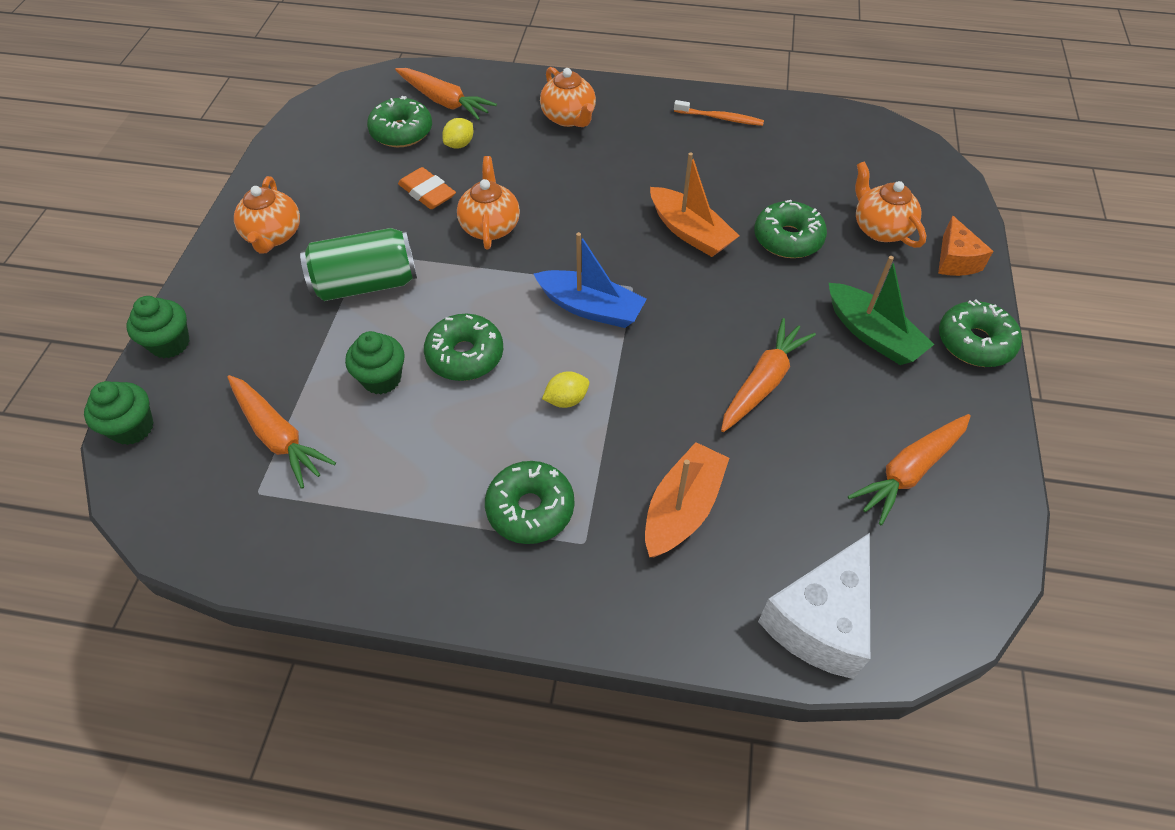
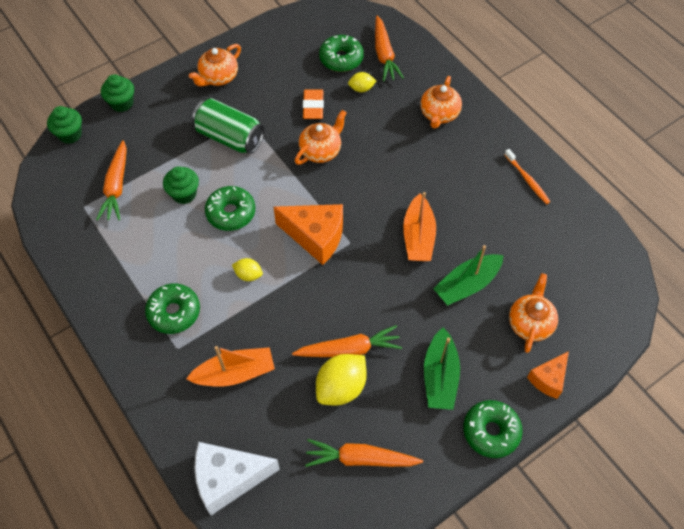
camera: 45 degrees right, 5 degrees up
(590, 308) = (315, 237): blue boat -> orange cheese
(788, 239) = (467, 285): green donut -> green boat
(803, 423) = (341, 387): none -> yellow lemon

